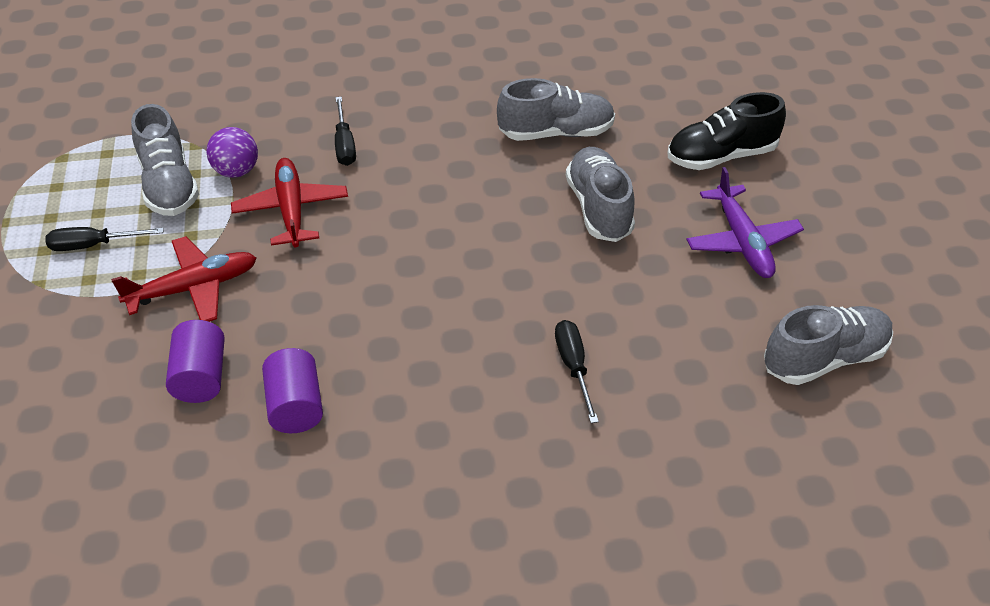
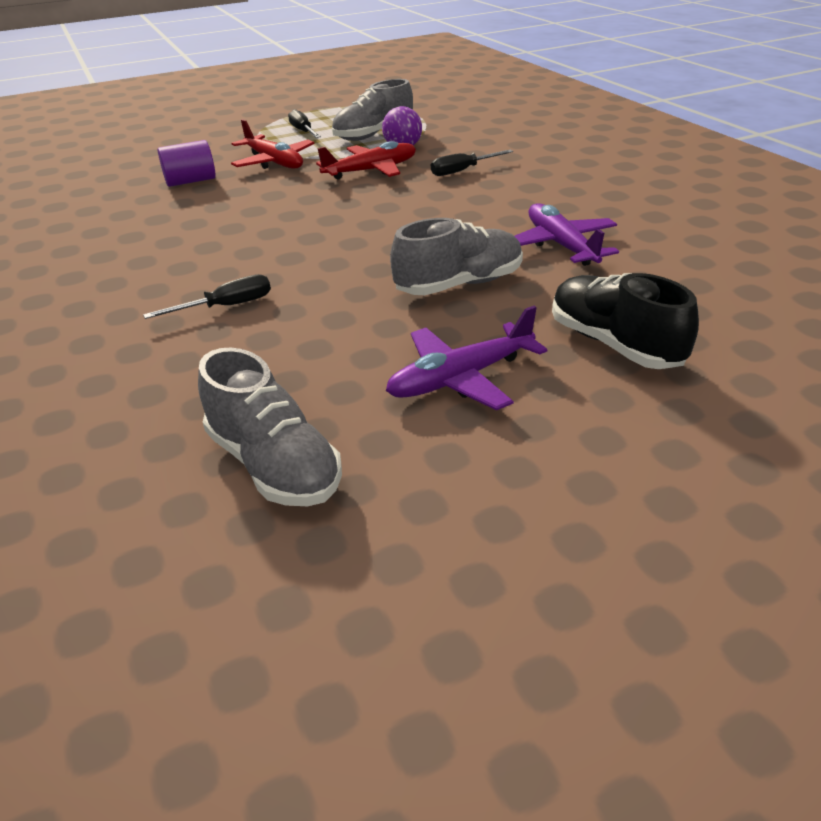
camera: 75 degrees right, 10 degrees down
(295, 406) = (166, 212): purple cylinder -> none
(556, 133) = (561, 245): grey shoe -> purple plane

